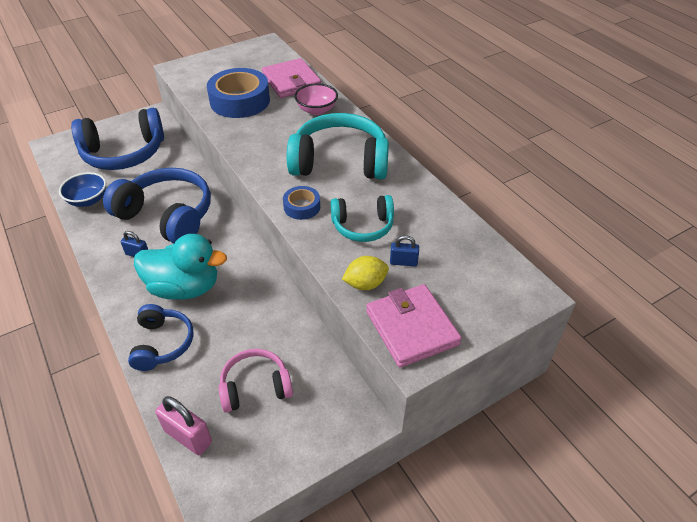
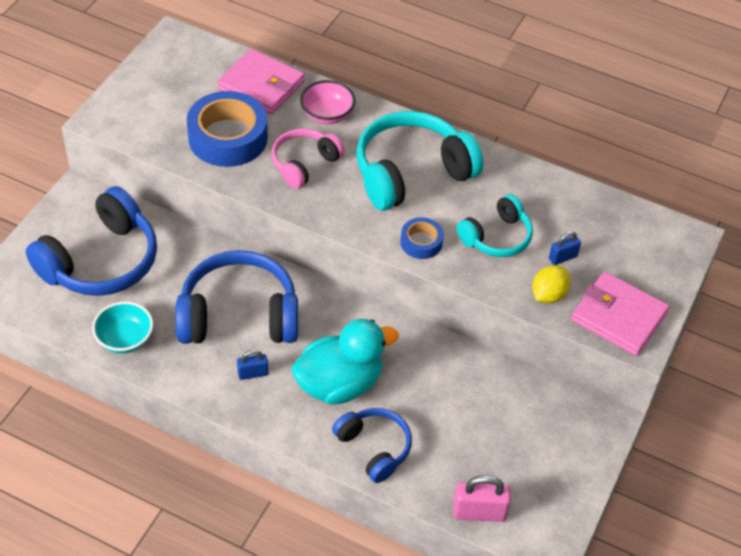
camera: 35 degrees left, 5 degrees up
(88, 200) = (125, 339): blue bowl -> turquoise bowl
(255, 387) = (496, 441): pink headphones -> pink headphones (304, 164)

